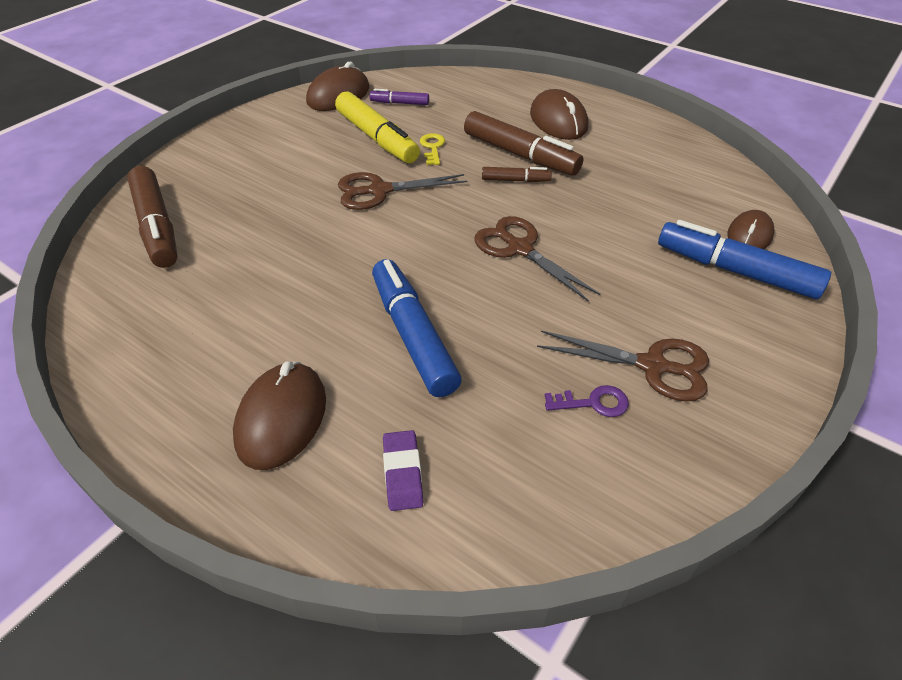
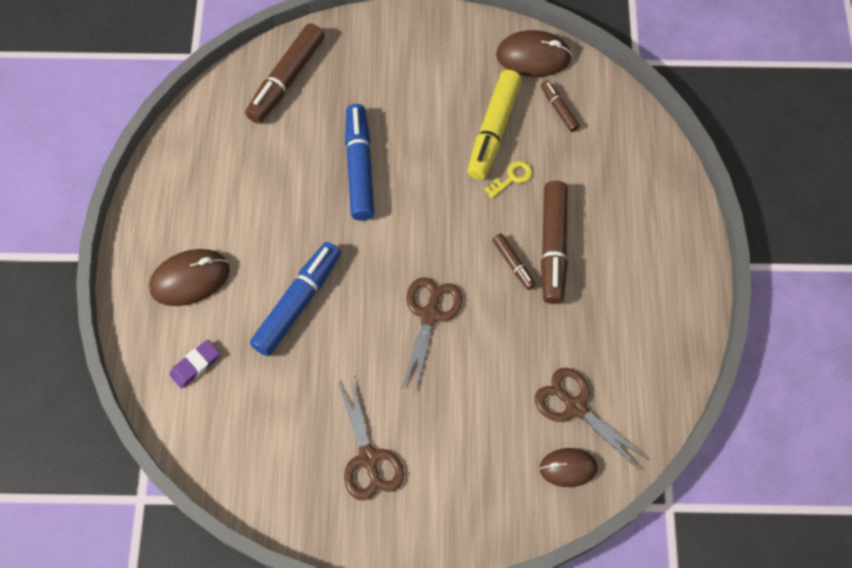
camera: 55 degrees right, 20 degrees up
(379, 191) = (427, 181): brown scissors -> brown scissors (575, 407)
(399, 103) = (559, 109): purple marker -> brown marker
(558, 120) = (632, 245): brown mouse -> none
(593, 403) = (312, 437): purple key -> none
(735, 271) = (511, 473): blue marker -> blue marker (359, 167)

